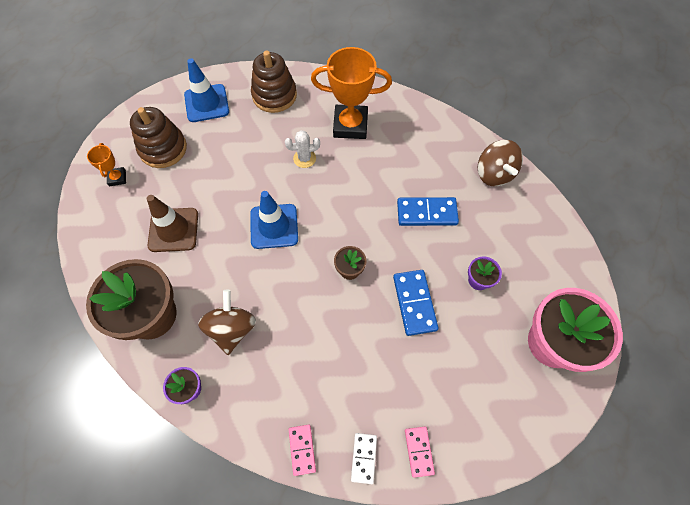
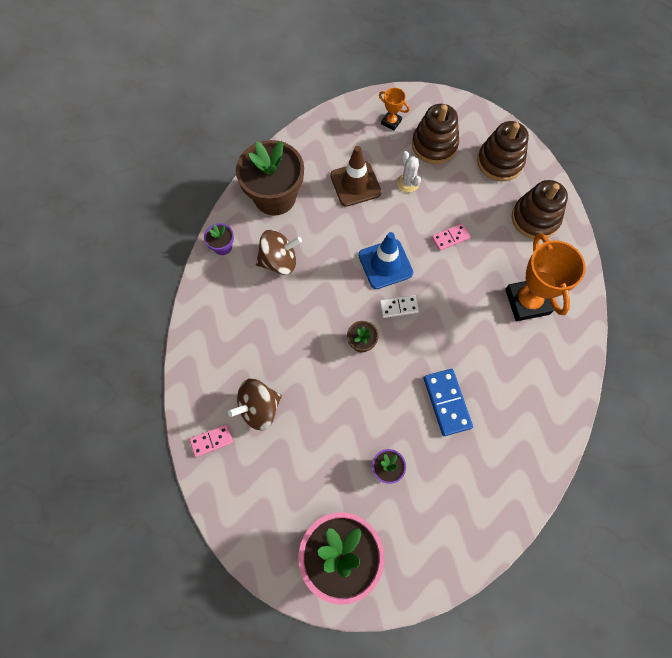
camera: 75 degrees right, 5 degrees up
(117, 178) = (391, 122): orange trophy -> orange trophy turned 60 degrees clockwise
(206, 103) = (500, 162): blue traffic cone -> brown stacking toy
(302, 449) = (194, 345): pink domino -> pink domino (450, 238)
(304, 158) = (469, 269): white cactus -> white cactus (408, 183)
(364, 458) = (197, 396): white domino -> white domino (398, 307)
(414, 303) = (345, 410): blue domino -> none
(494, 174) = (521, 467): brown spinning top -> brown spinning top (259, 408)

